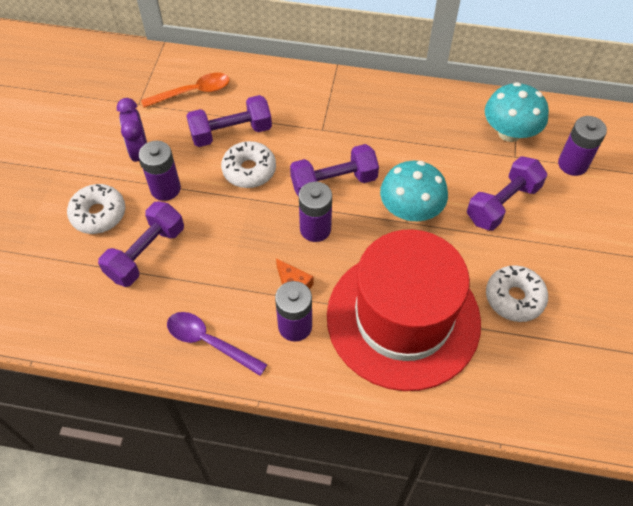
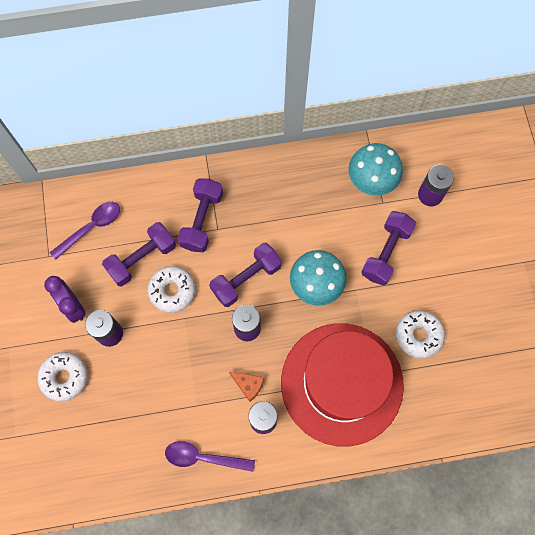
camera: 20 degrees left, 15 degrees up
(146, 253) = (120, 399): purple dumbbell -> purple dumbbell (202, 220)
(193, 92) = (91, 227): orange spoon -> purple spoon

